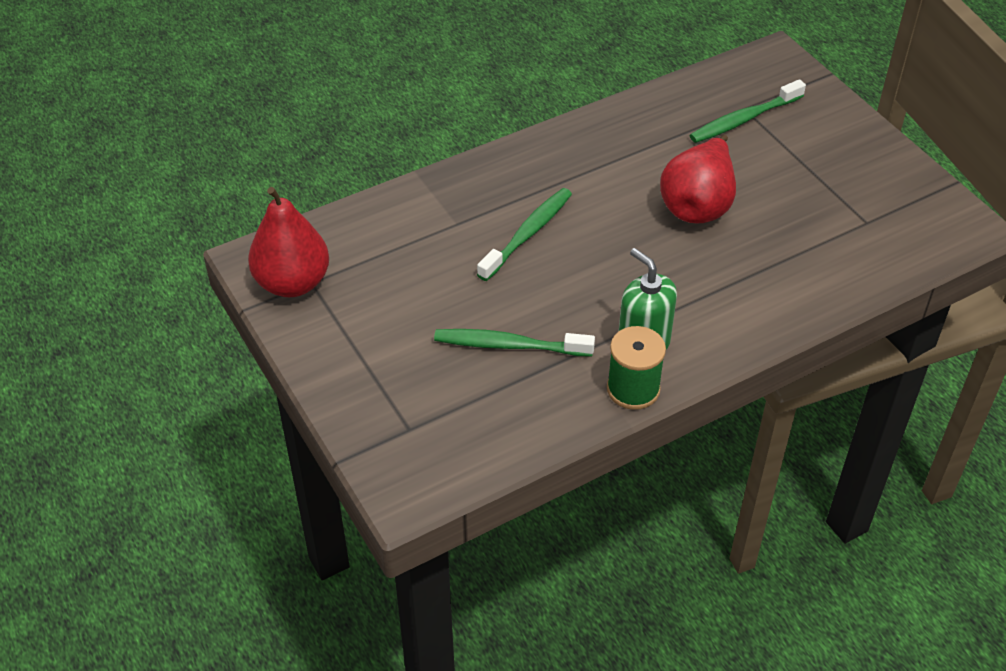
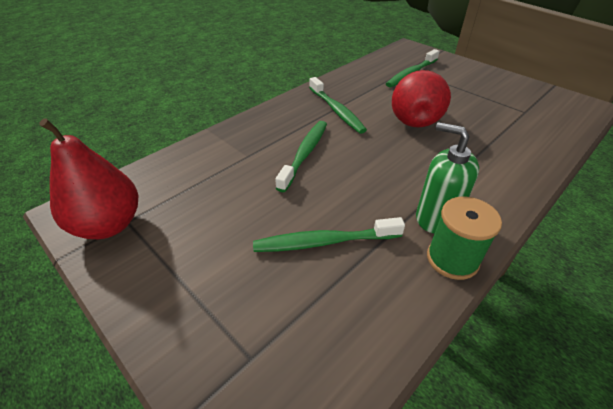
camera: 15 degrees left, 5 degrees down
(597, 172) = (336, 110): none -> green toothbrush

